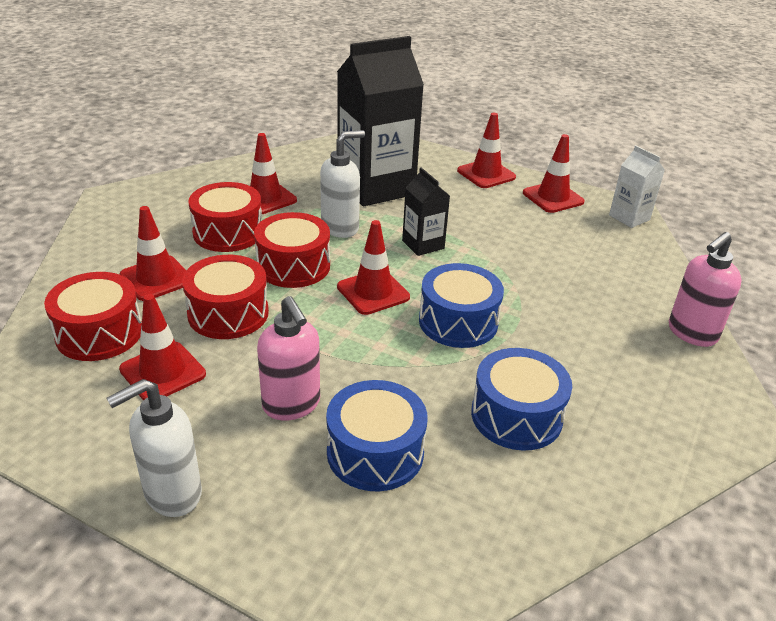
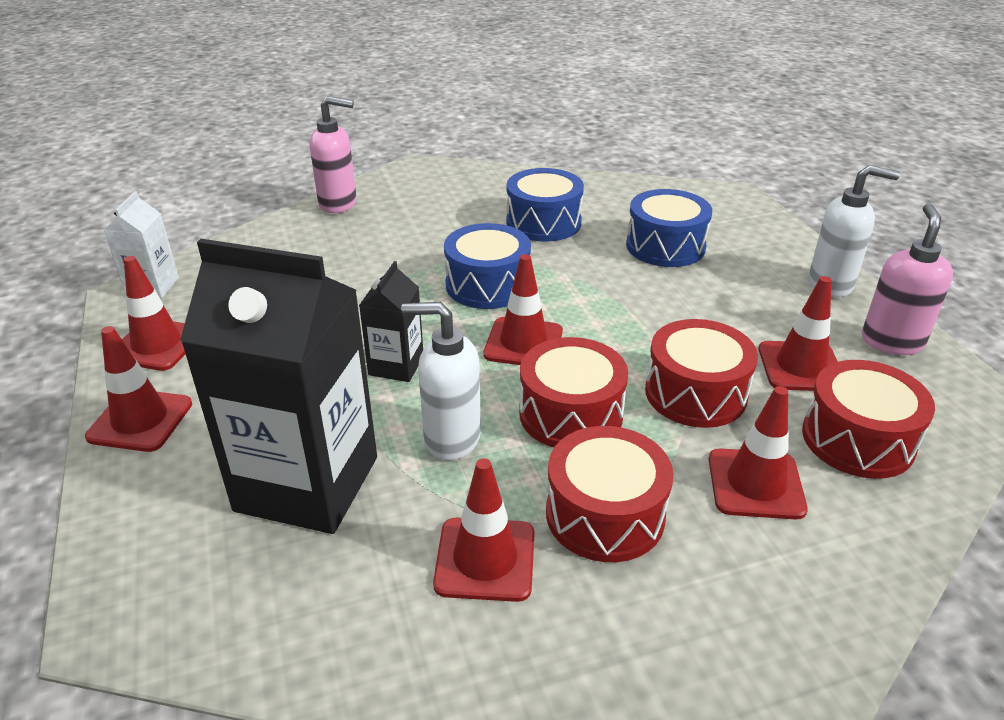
camera: 135 degrees left, 0 degrees up
(292, 405) = (700, 294): pink soap dispenser -> pink soap dispenser (891, 341)

